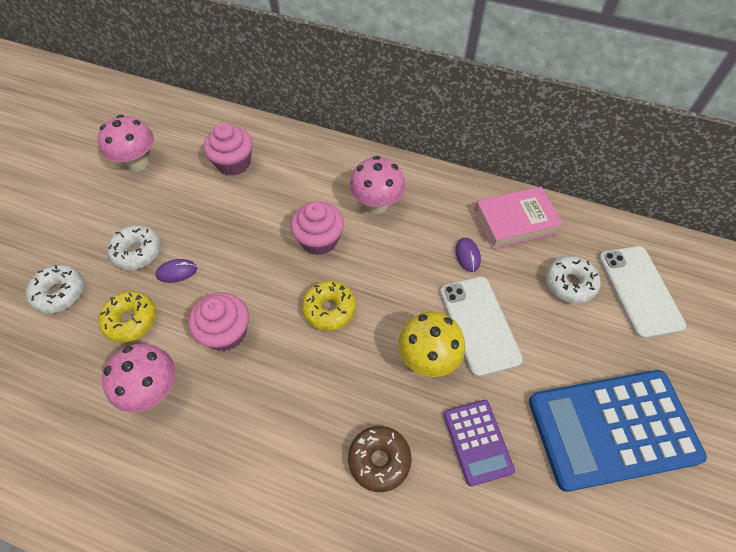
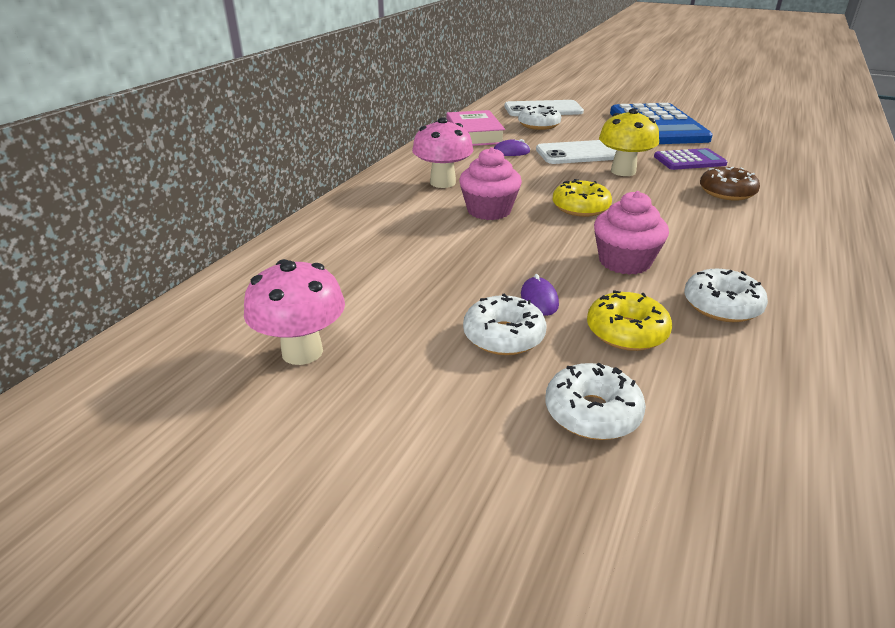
camera: 85 degrees left, 25 degrees down
(154, 390) = (721, 306): pink mushroom -> white donut
(233, 163) = (343, 263): pink cupcake -> none

